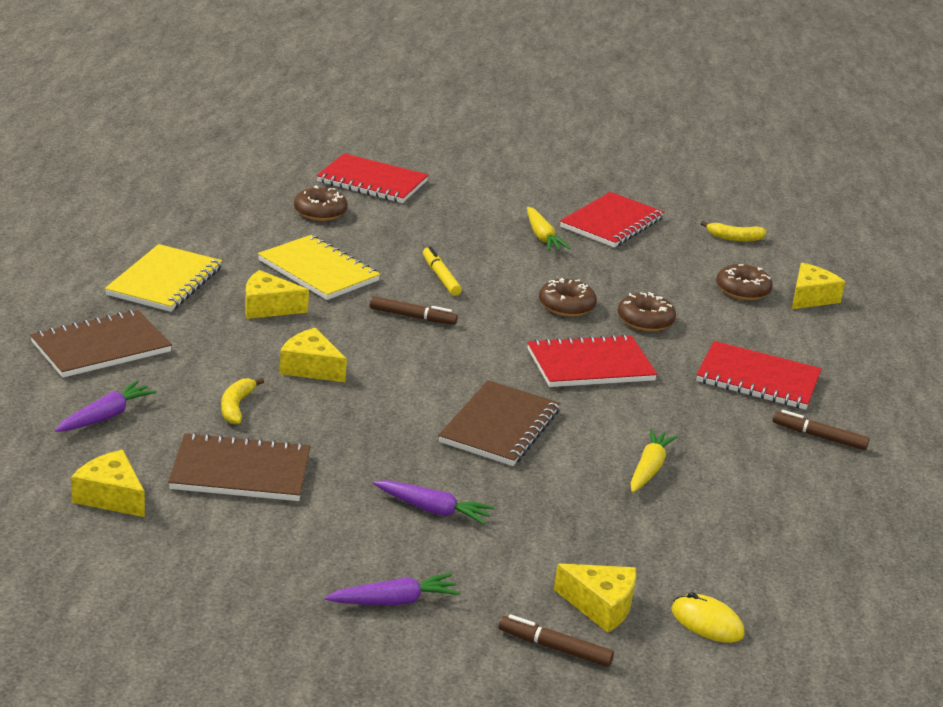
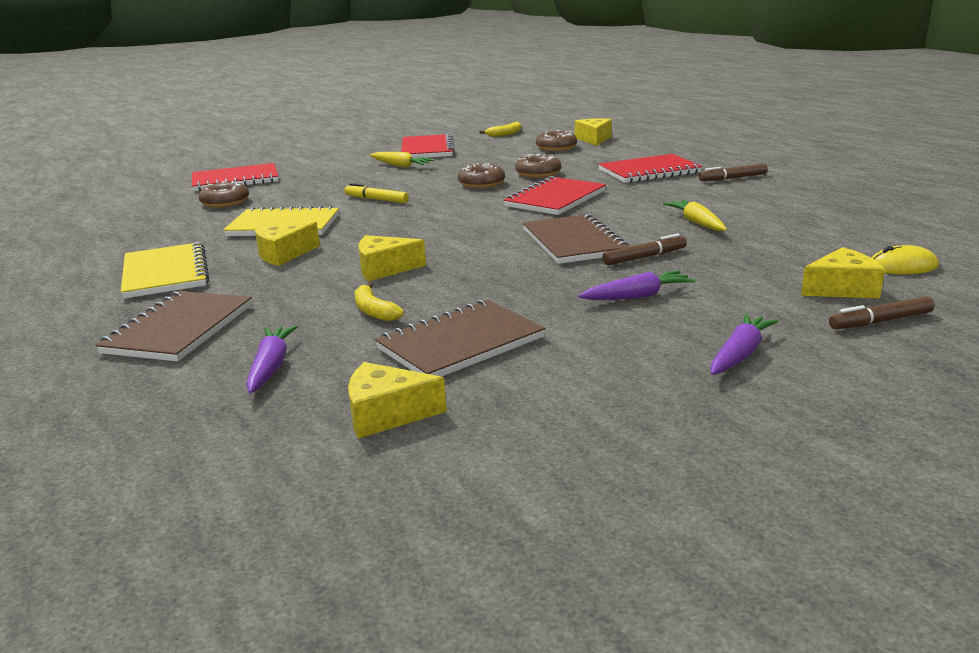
camera: 35 degrees left, 5 degrees down
(412, 317) = (399, 221): brown marker -> brown marker (644, 257)

